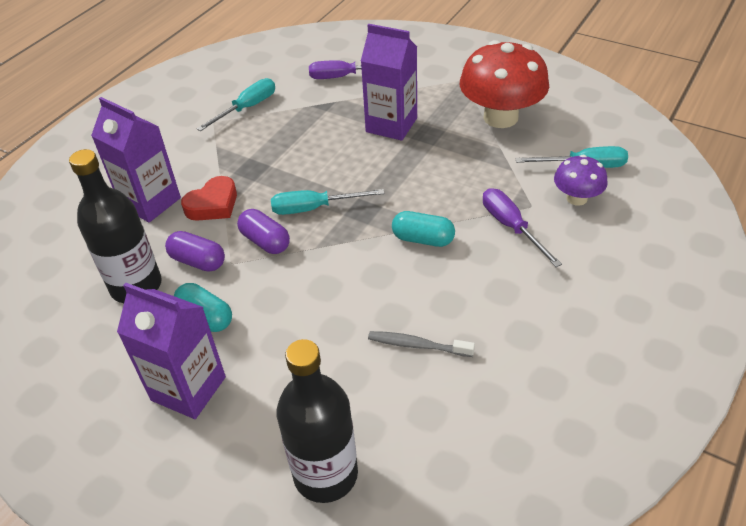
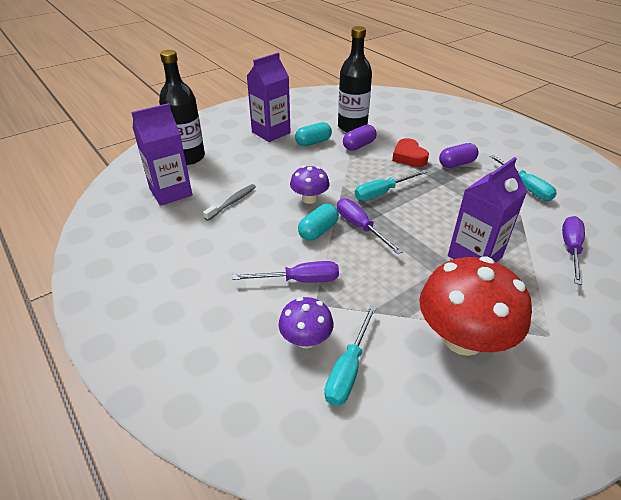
camera: 110 degrees right, 5 degrees down
(150, 202) = (423, 137): purple carton -> purple carton (171, 192)
(265, 241) = (361, 169): purple capsule -> purple capsule (456, 164)
(314, 208) = (382, 193): turquoise screwdriver -> turquoise screwdriver turned 135 degrees counterclockwise
(363, 268) = (309, 199): none -> purple mushroom
(394, 208) = (360, 227): none -> purple screwdriver

